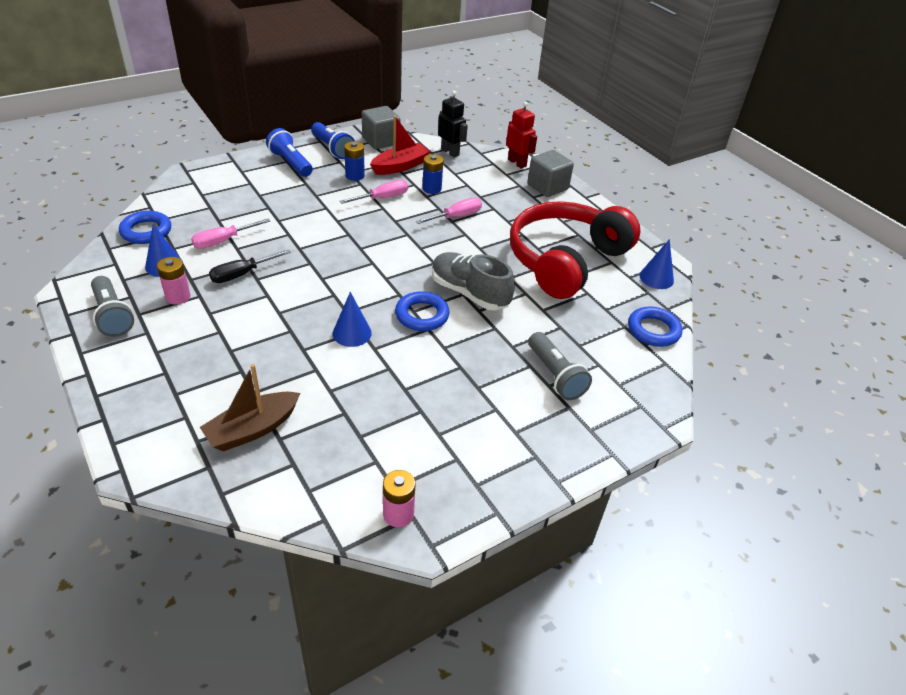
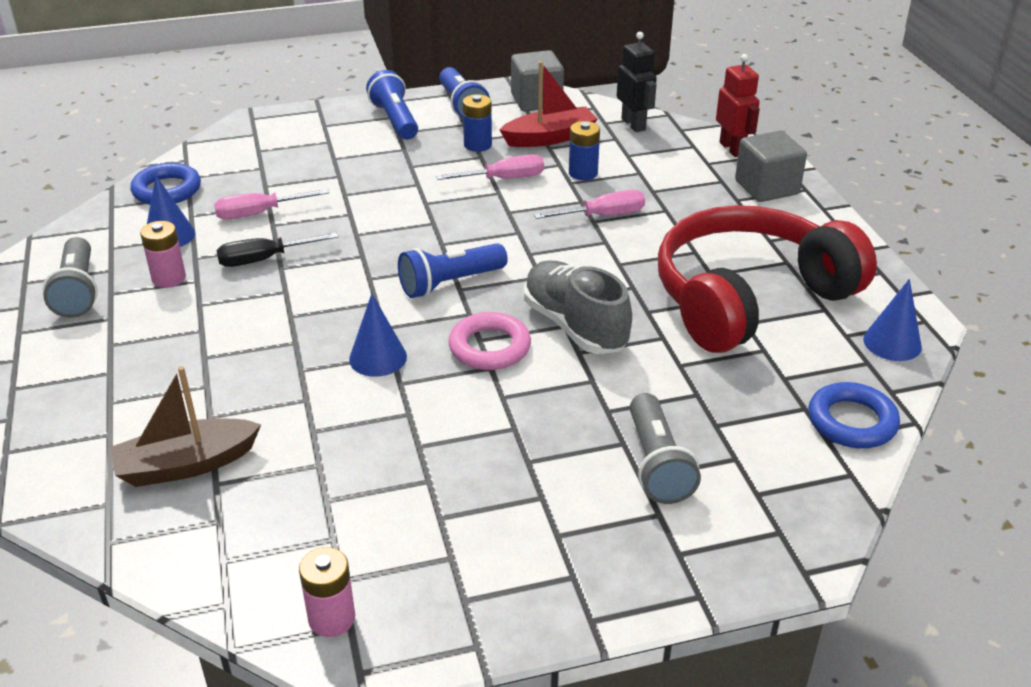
camera: 20 degrees right, 5 degrees down
(377, 275) = (450, 283): none -> blue flashlight
(422, 315) = (489, 347): blue ring -> pink ring

